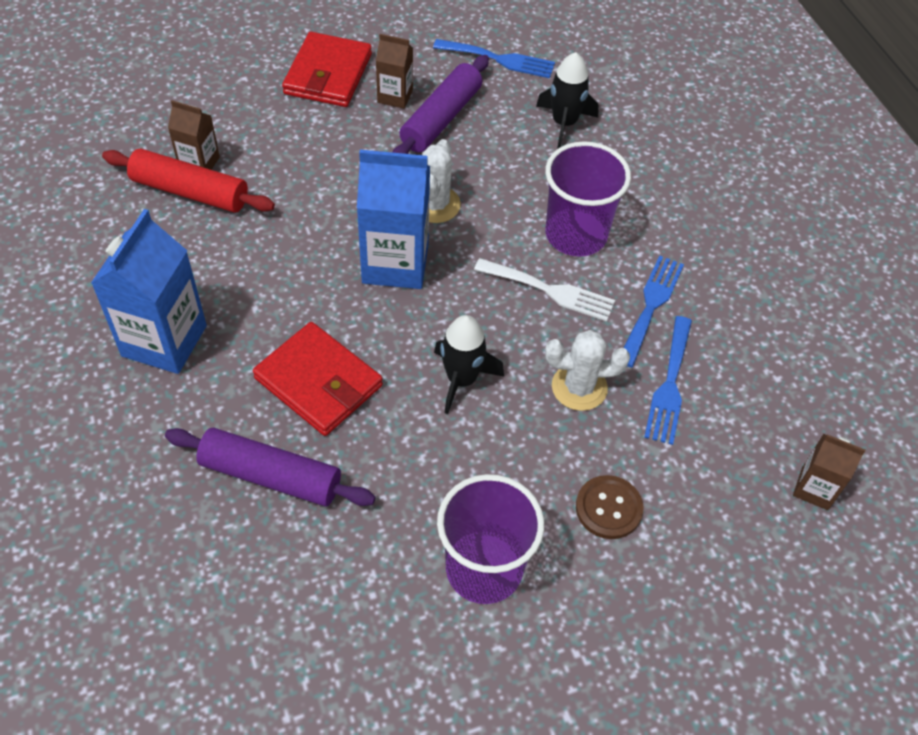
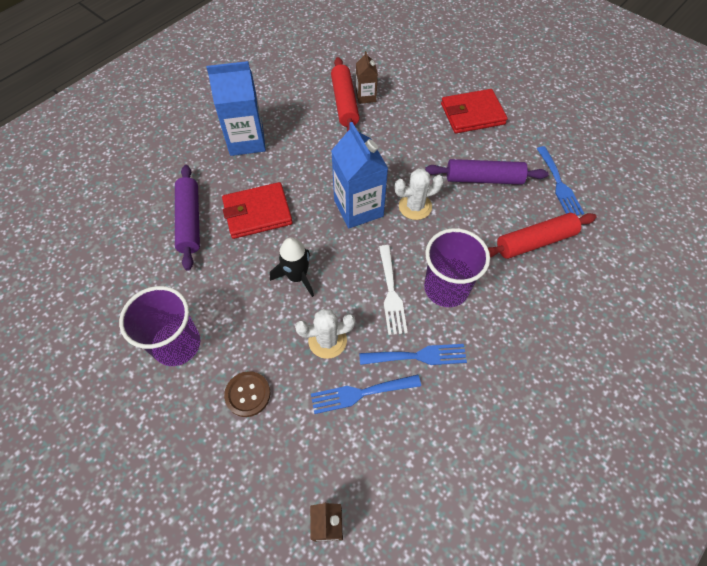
camera: 65 degrees right, 5 degrees up
(318, 382) = (257, 213): red wallet -> red wallet turned 60 degrees clockwise
(395, 96) = (482, 150): brown carton -> none
(564, 123) = (535, 242): black rocket -> red rolling pin
(579, 387) = (327, 340): white cactus -> white cactus turned 75 degrees counterclockwise

